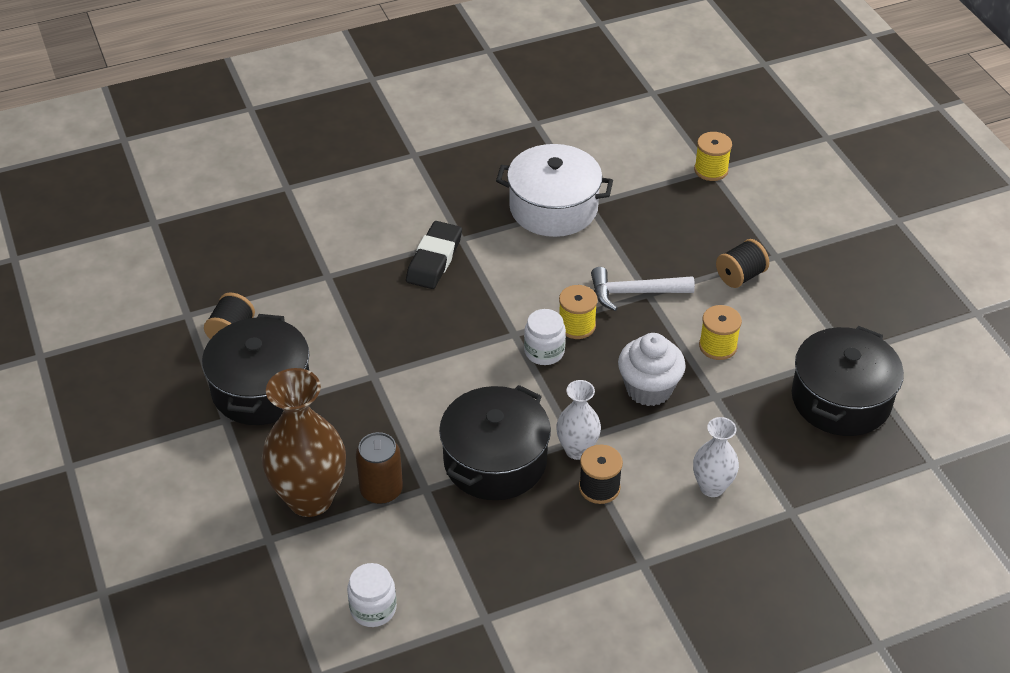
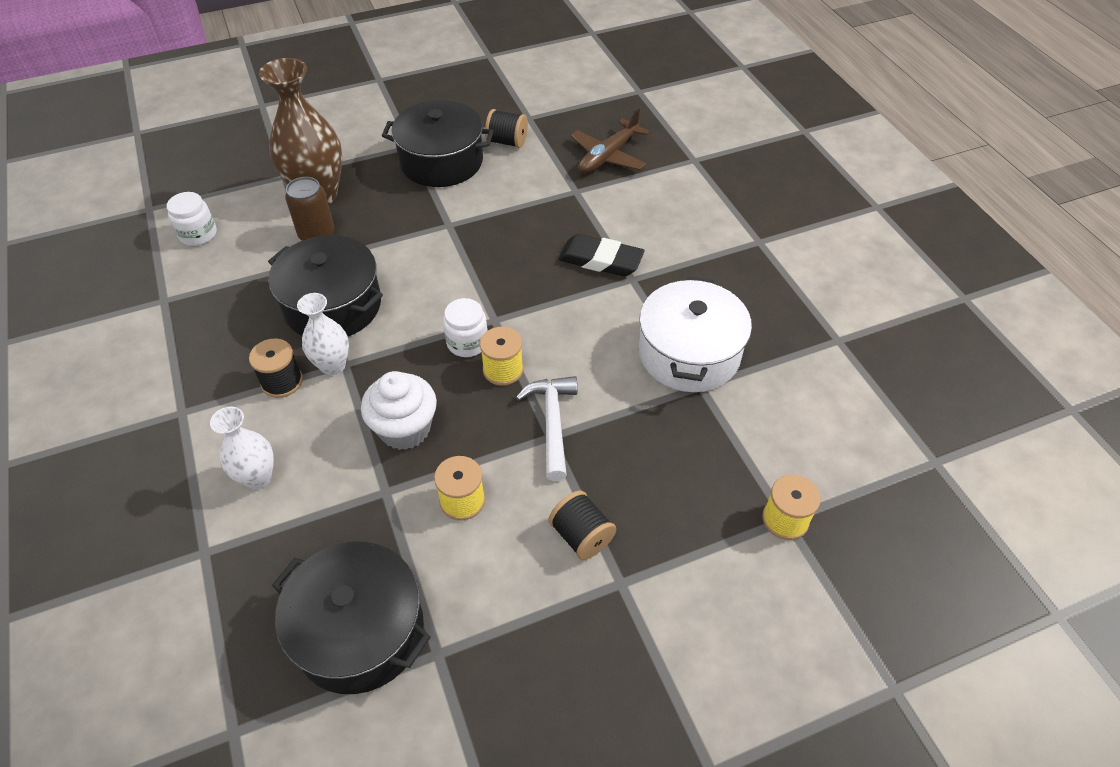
camera: 90 degrees right, 5 degrees up
(271, 250) = (608, 156): none -> brown plane

